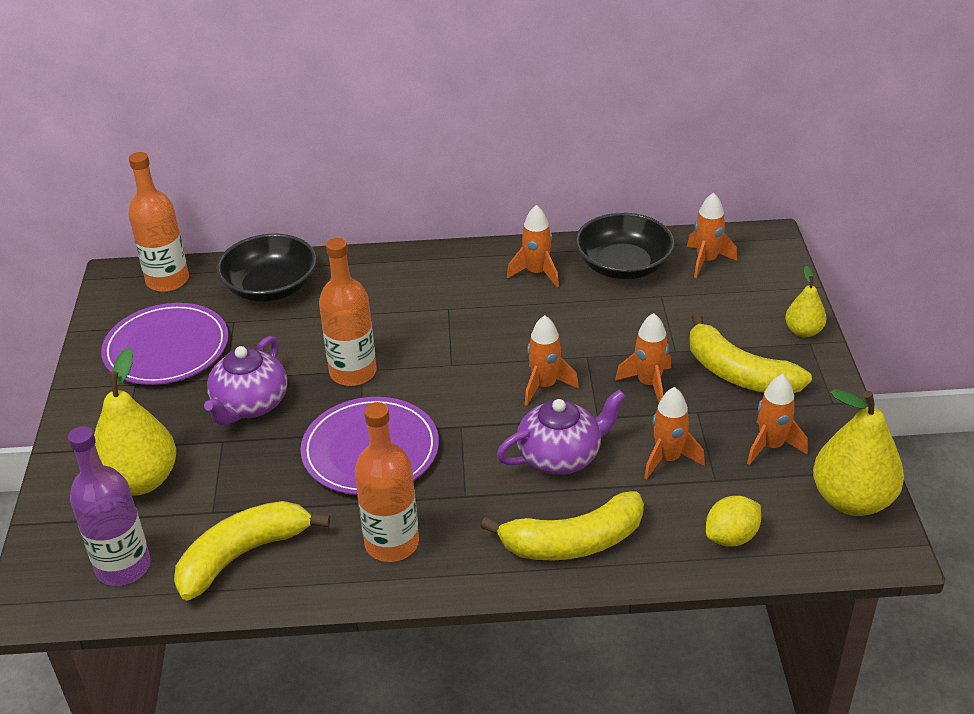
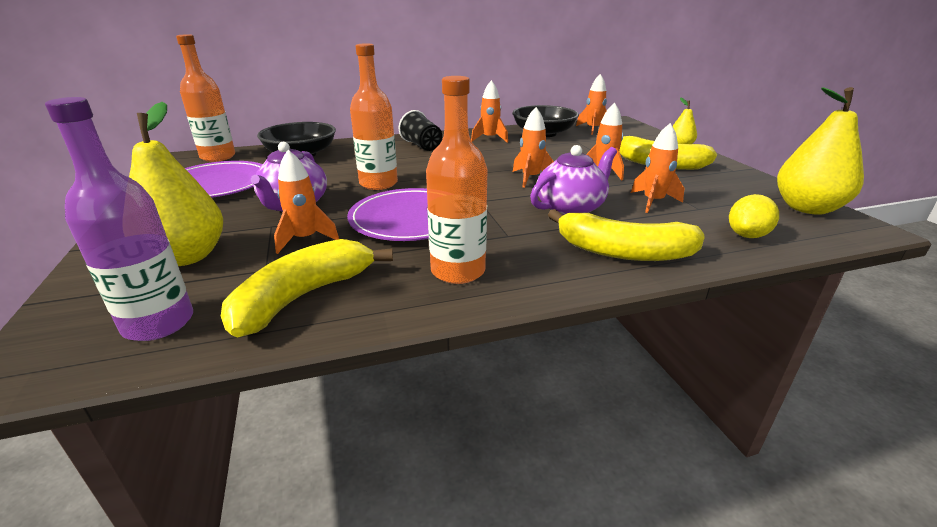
camera: 15 degrees left, 10 degrees down
(434, 283) = (422, 146): none -> black cup
(573, 542) = (623, 252): yellow banana -> yellow banana turned 45 degrees clockwise
(771, 446) = (718, 190): orange rocket -> orange rocket (305, 239)

